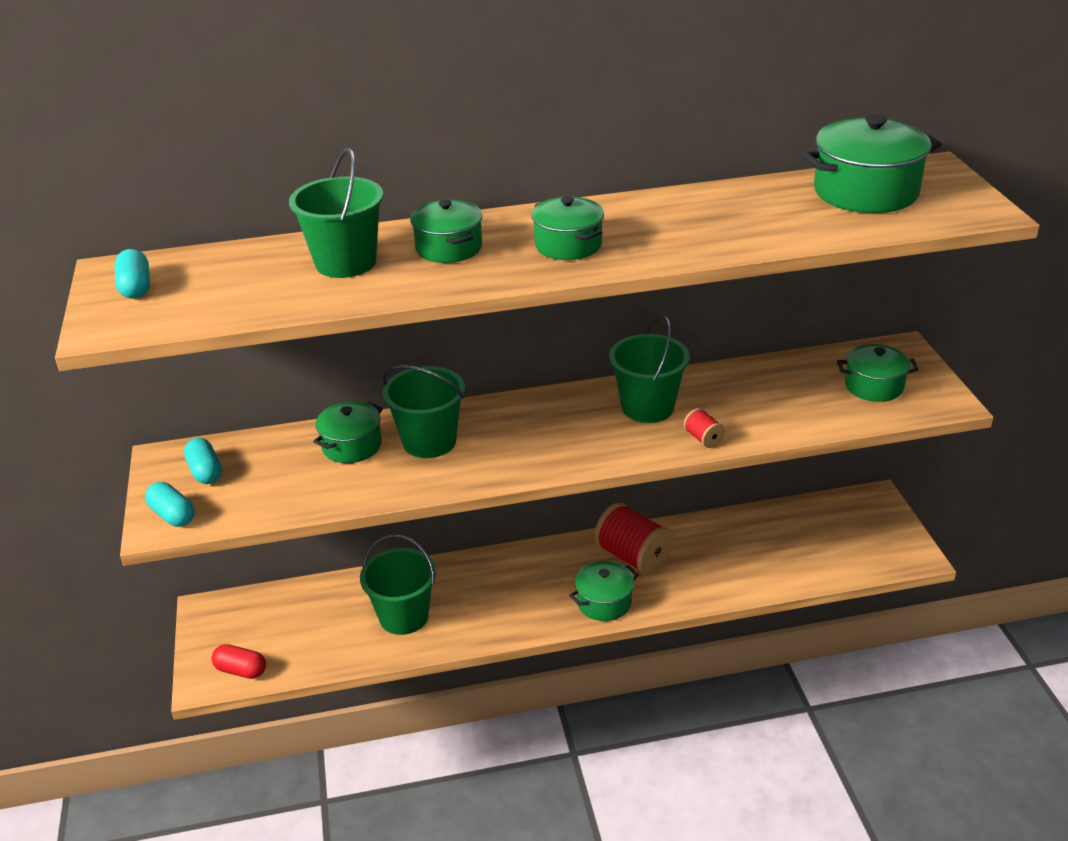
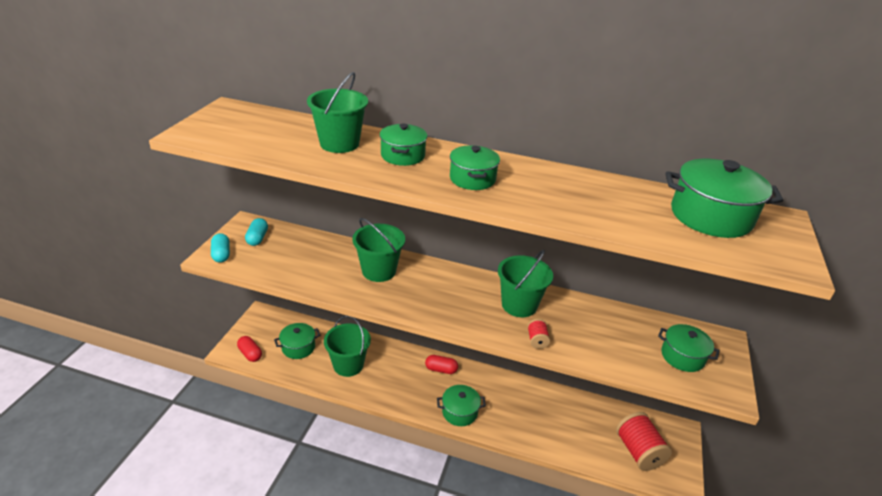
camera: 25 degrees right, 0 degrees up
(136, 287) = (226, 119): turquoise capsule -> none
(352, 446) = (338, 256): green pot -> green pot (298, 347)
(538, 563) = (441, 369): none -> red capsule
(632, 556) = (497, 392): red spool -> red spool (638, 451)

